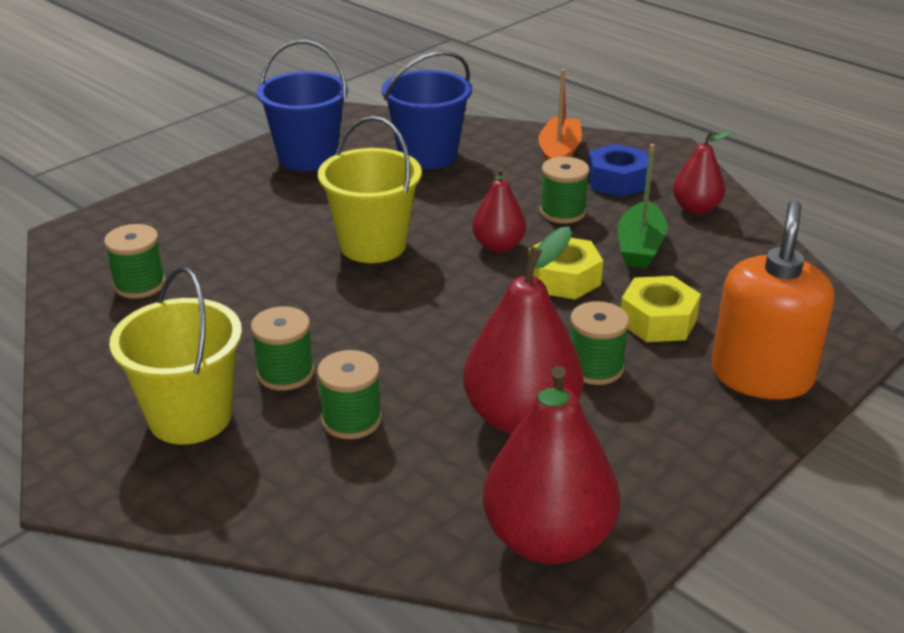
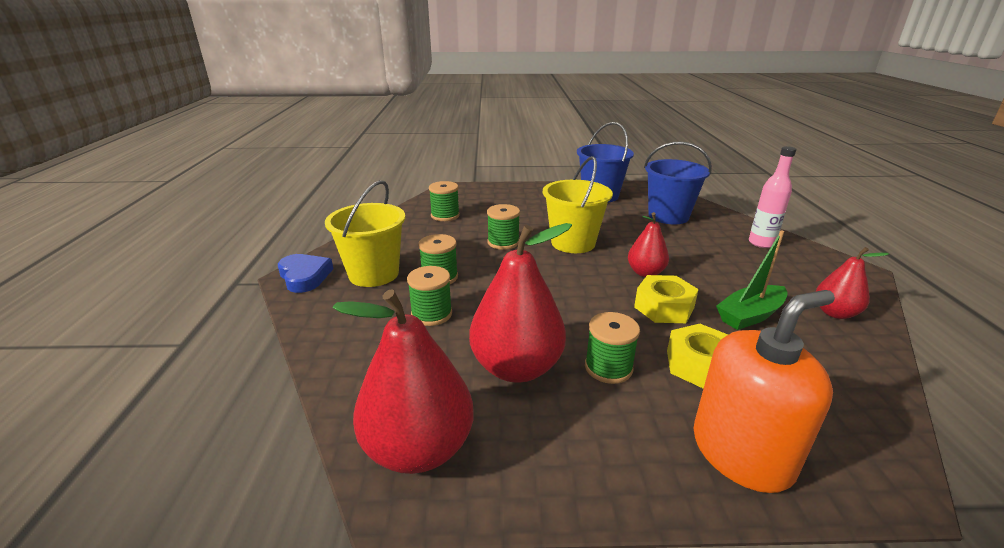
camera: 45 degrees right, 5 degrees down
(94, 476) = (304, 276): none -> blue heart
(559, 153) = (761, 243): orange boat -> pink bottle
(562, 212) = (717, 273): green spool -> green spool (503, 242)
(617, 181) = (786, 272): blue nut -> none

